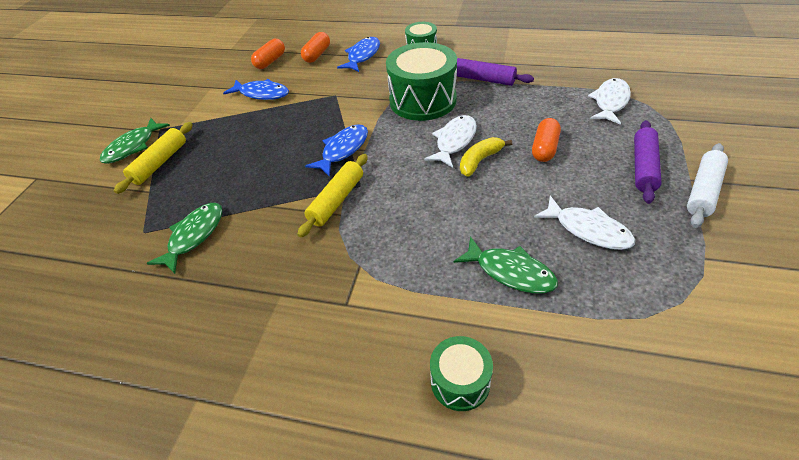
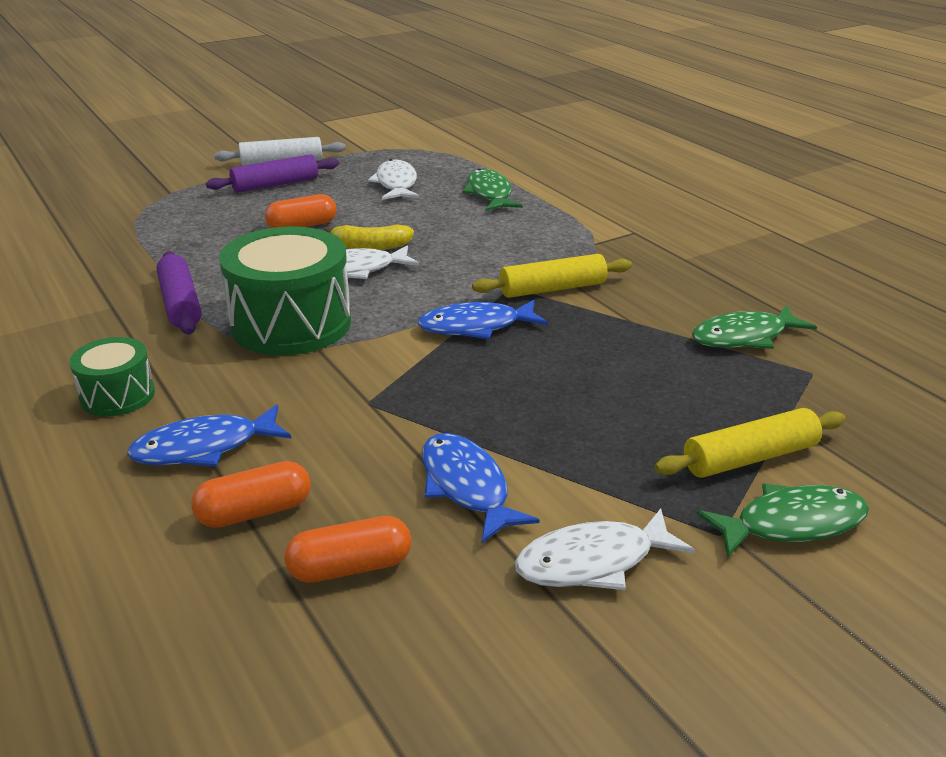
camera: 140 degrees left, 15 degrees down
(460, 382) = (602, 181): green drum -> none
(610, 102) = (162, 221): white fish -> white fish (593, 562)

